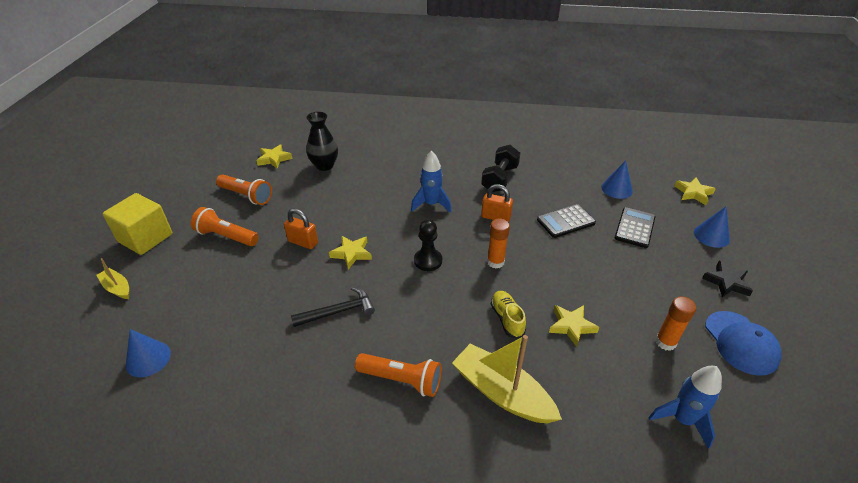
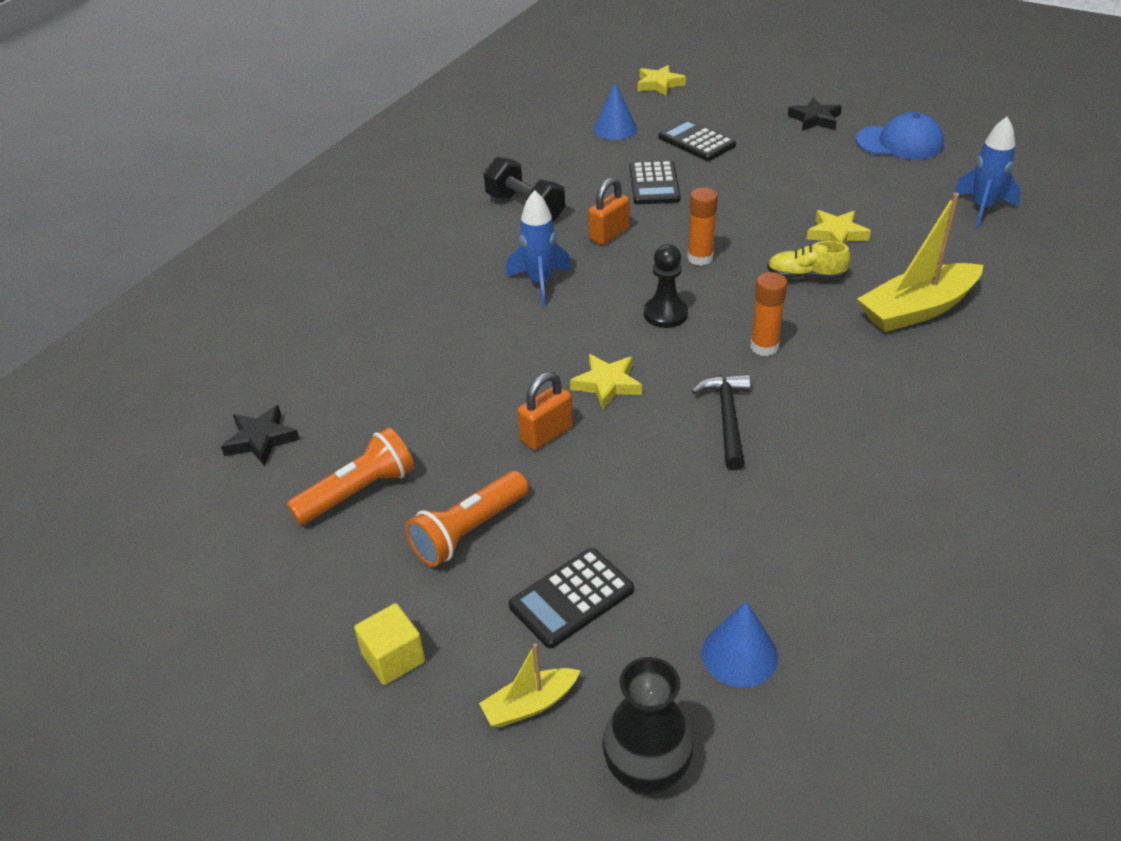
camera: 65 degrees left, 0 degrees up
(145, 238) = (393, 658): yellow cube -> yellow cube, size x0.57
(185, 284) = (572, 598): none -> black calculator
(274, 159) = (261, 439): yellow star -> black star
(324, 165) = (341, 376): black vase -> black vase (647, 772)
(401, 380) = (873, 383): orange flashlight -> none
(665, 342) = (883, 183): orange glue stick -> orange glue stick (764, 347)
(711, 236) = (739, 101): blue cone -> none

